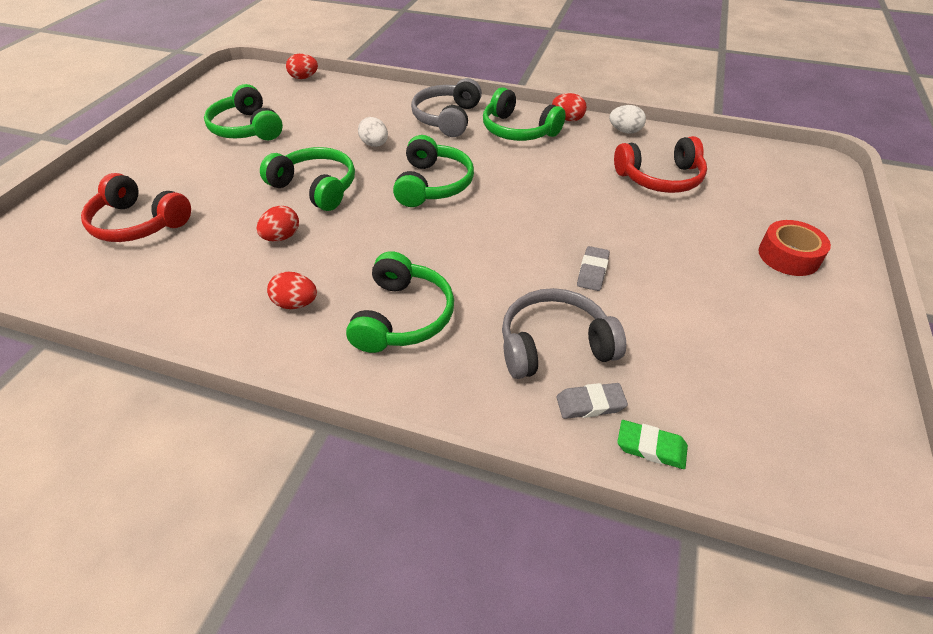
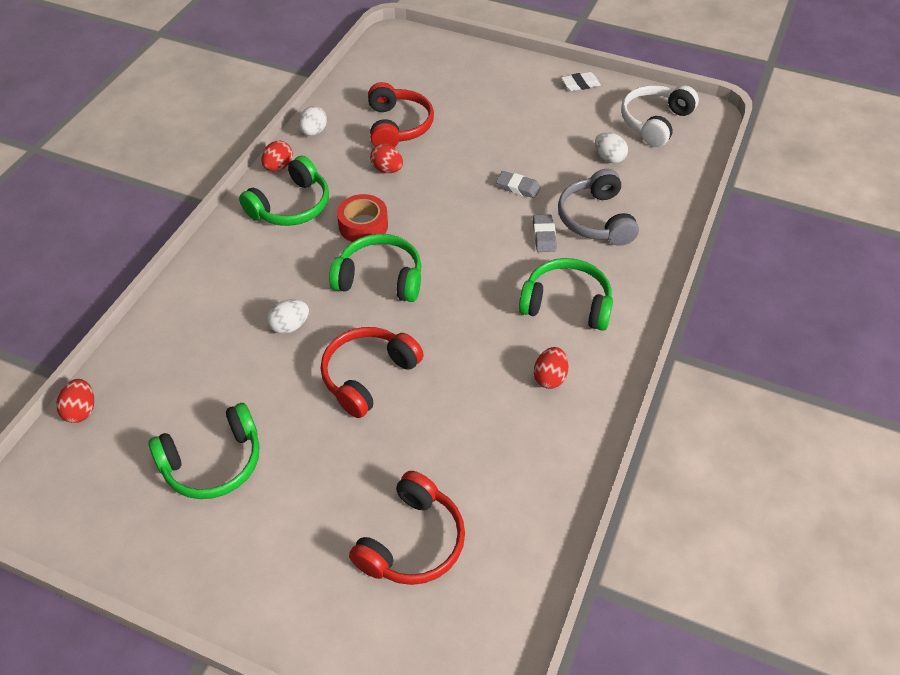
camera: 85 degrees left, 5 degrees up
(282, 237) = (453, 398): red egg -> red egg (387, 169)
(315, 188) = (368, 376): green headphones -> red headphones
(447, 118) = (248, 261): grey headphones -> none
(590, 404) = (647, 209): grey eraser -> grey eraser (544, 236)
(651, 447) = (677, 188): green eraser -> none
(687, 361) = (609, 158): none -> white egg
(788, 256) = (507, 86): red tape -> red tape (363, 226)
(806, 423) = (655, 122): none -> white headphones
(844, 330) = (580, 84): none -> white eraser

